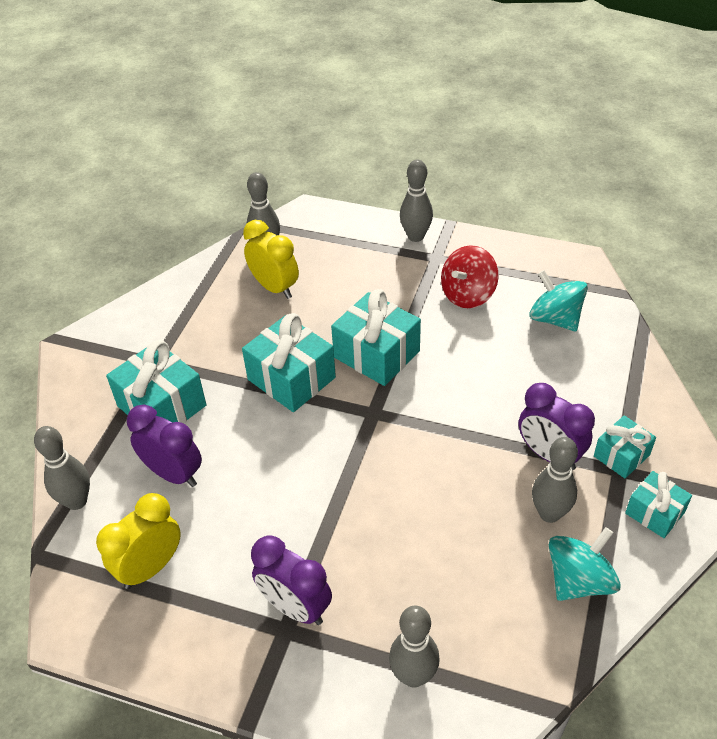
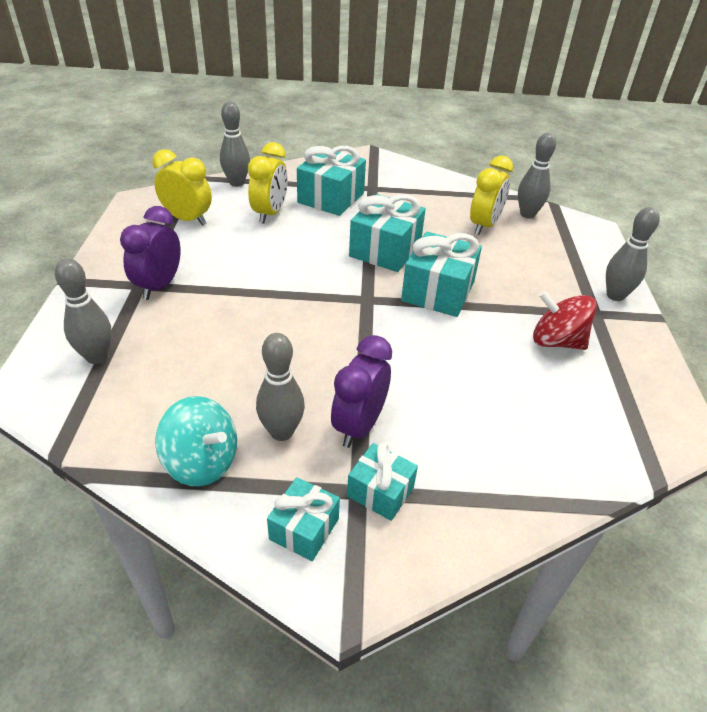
camera: 70 degrees right, 5 degrees down
(173, 474) = (270, 214): purple clock -> yellow clock
(555, 319) = (566, 415): turquoise spinning top -> none

